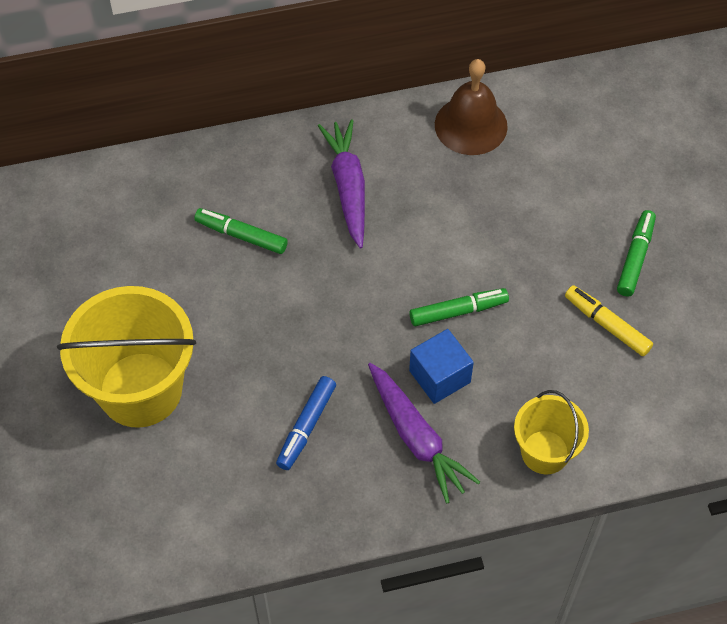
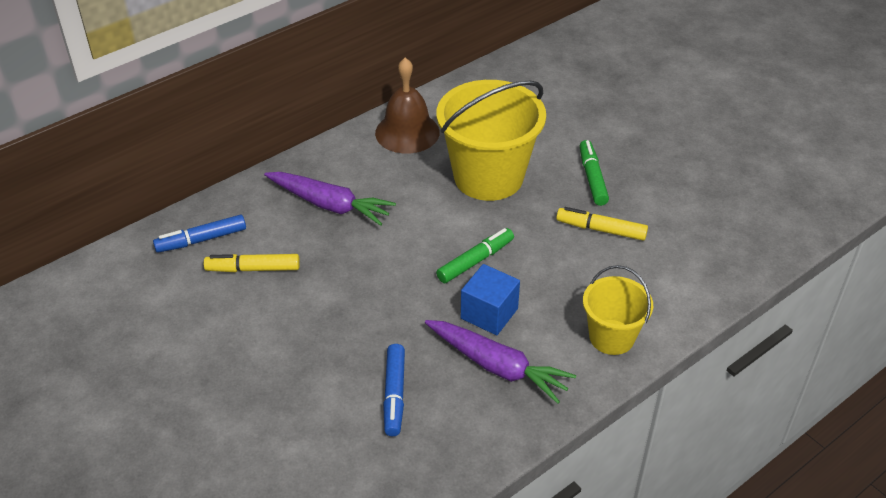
camera: 25 degrees left, 15 degrees down
(140, 389) = (219, 422): yellow bucket -> yellow bucket (488, 177)
(208, 182) = (202, 240): none -> blue marker
(241, 235) = (253, 269): green marker -> yellow marker
(348, 187) = (329, 205): purple carrot -> purple carrot turned 150 degrees clockwise

